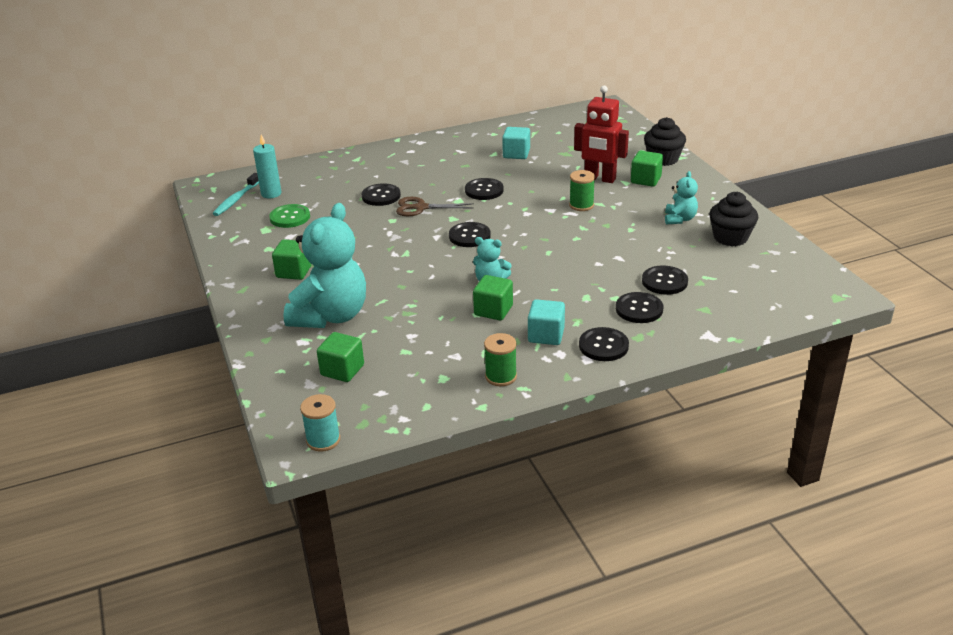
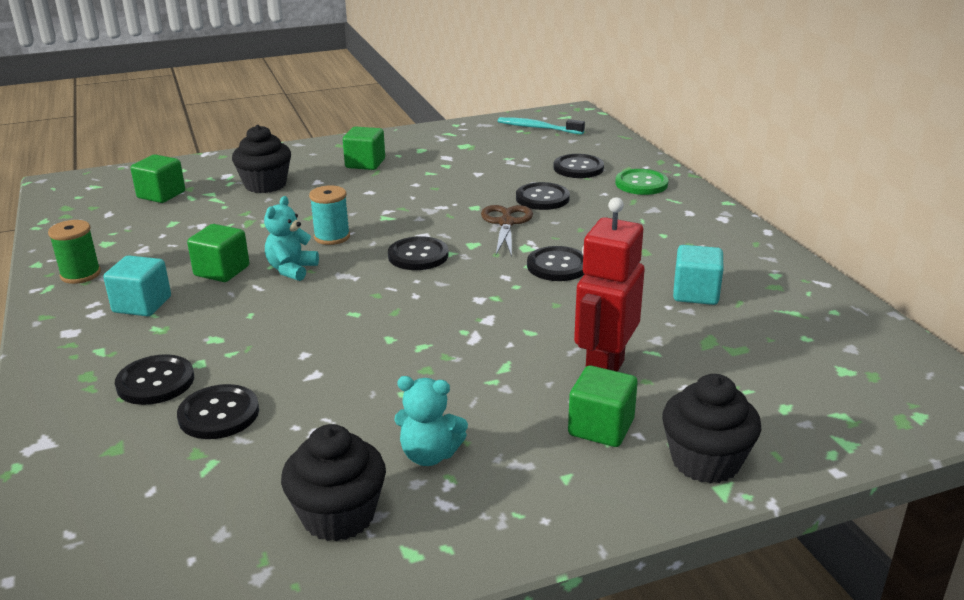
camera: 90 degrees right, 5 degrees down
(271, 194) = (551, 142): turquoise candle -> none
(290, 217) = (491, 154): green button -> green button (641, 184)
(323, 440) = (57, 192): turquoise spool -> turquoise spool (332, 237)
(331, 316) = (265, 185): turquoise teddy bear -> black cupcake
(581, 205) = (499, 348): green spool -> none
(603, 346) = (87, 346): black button -> black button (578, 168)

